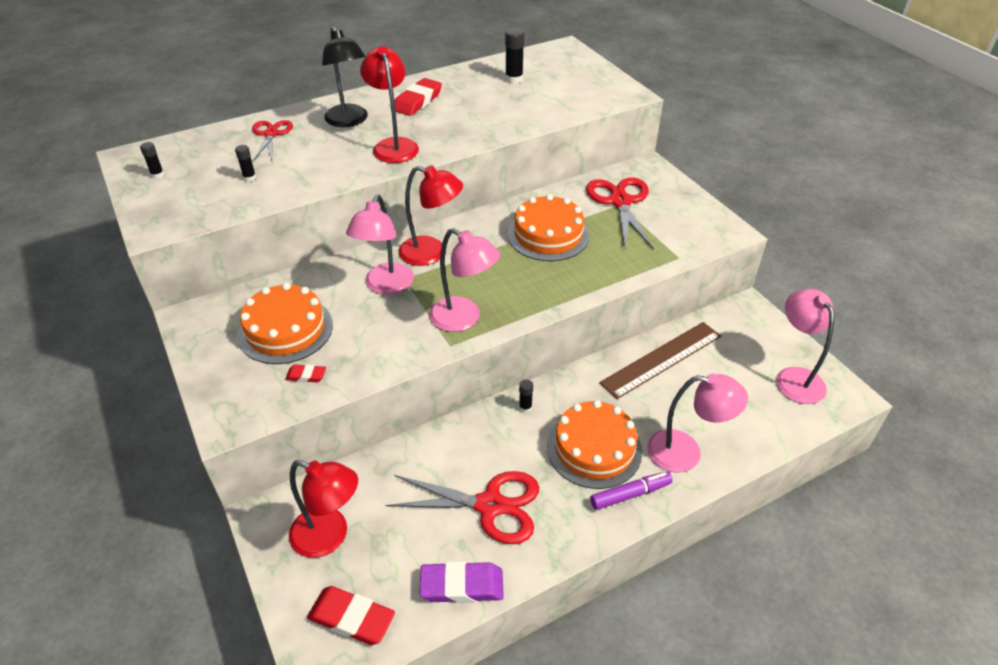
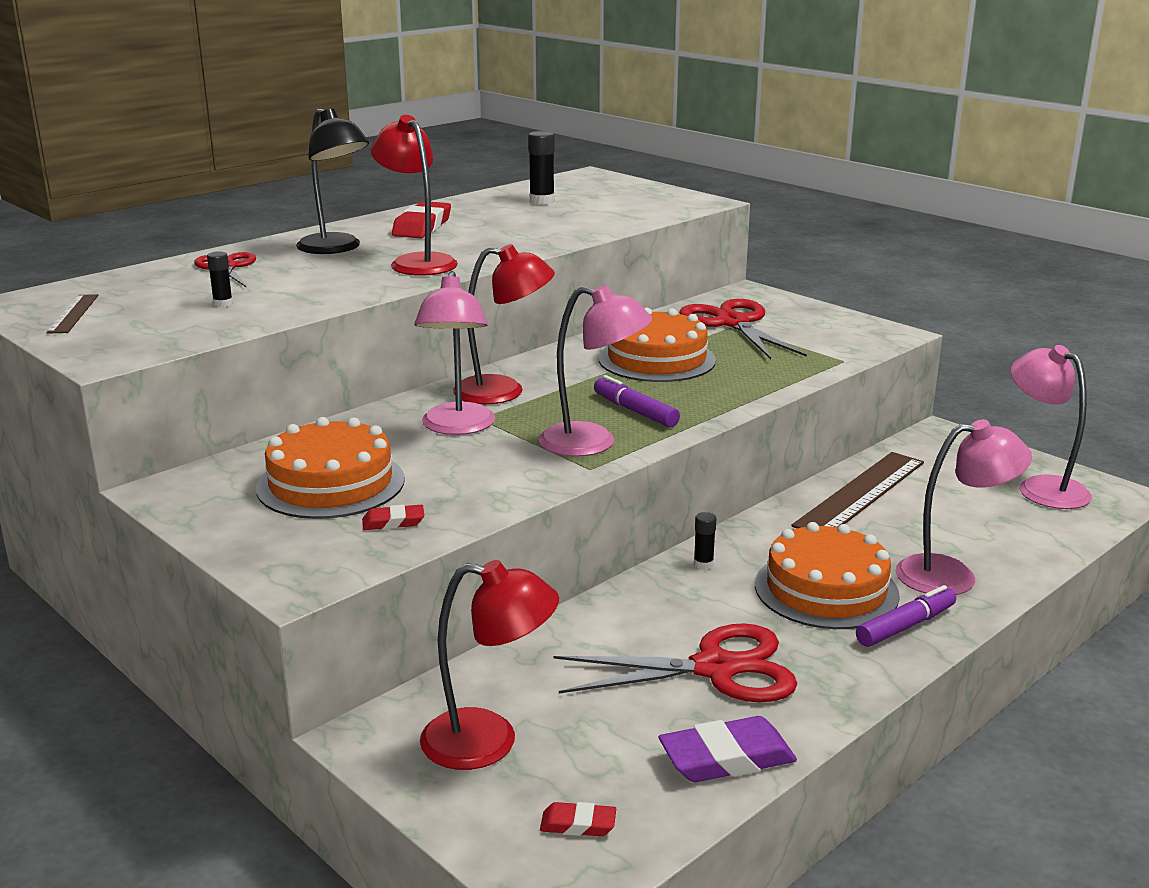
camera: 15 degrees left, 20 degrees down
(157, 175) = (73, 313): black glue stick -> brown ruler
(351, 618) = (578, 824): red eraser -> red eraser, size x0.53
(507, 289) = (635, 411): none -> purple marker

